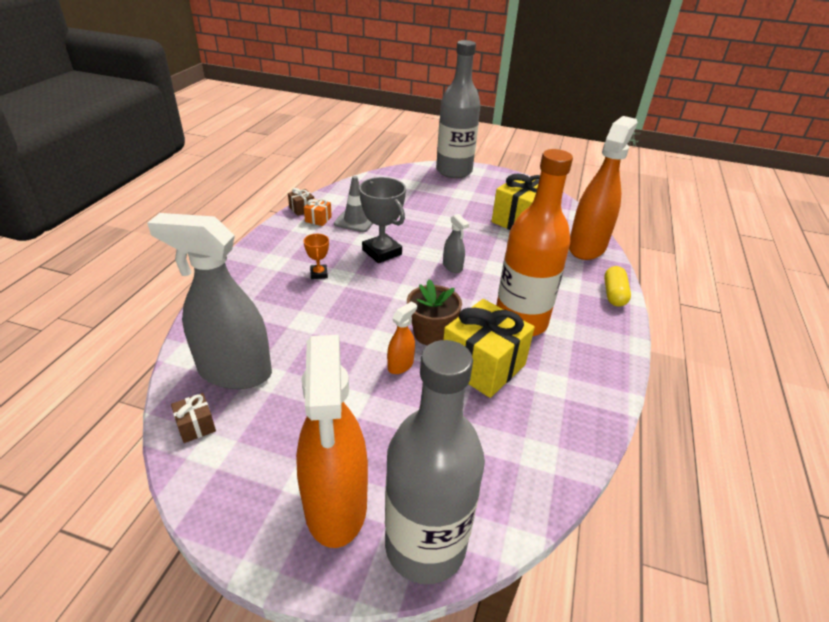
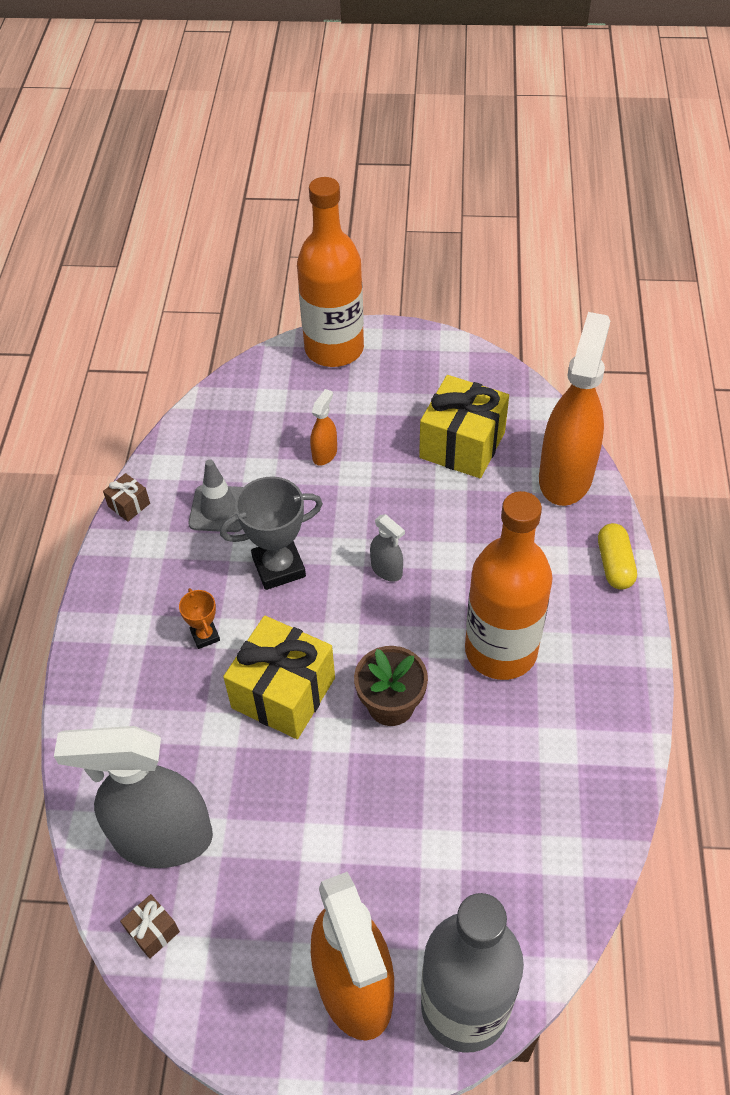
camera: 10 degrees left, 15 degrees up
(318, 219) = (162, 521): orange gift -> none
(381, 252) = (279, 567): grey trophy -> grey trophy turned 60 degrees counterclockwise
(400, 365) = (367, 768): orange spray bottle -> orange spray bottle (324, 454)
(454, 171) = (334, 349): grey bottle -> orange bottle
(483, 365) = (469, 740): yellow gift -> yellow gift (283, 693)

